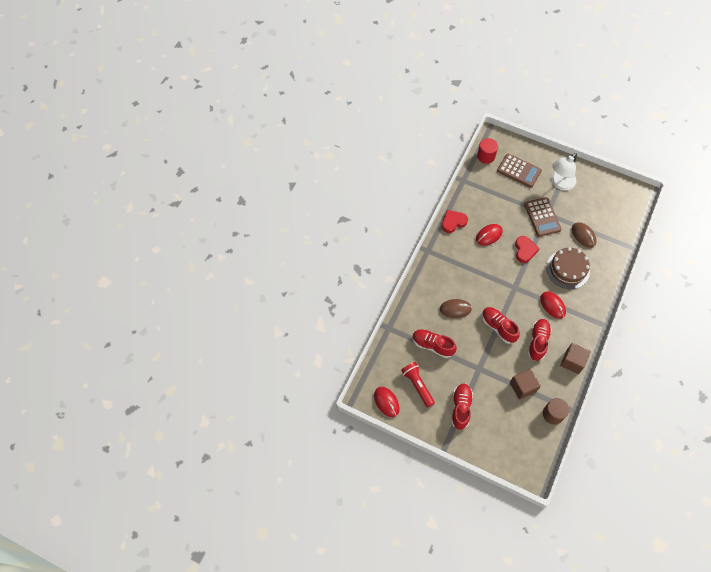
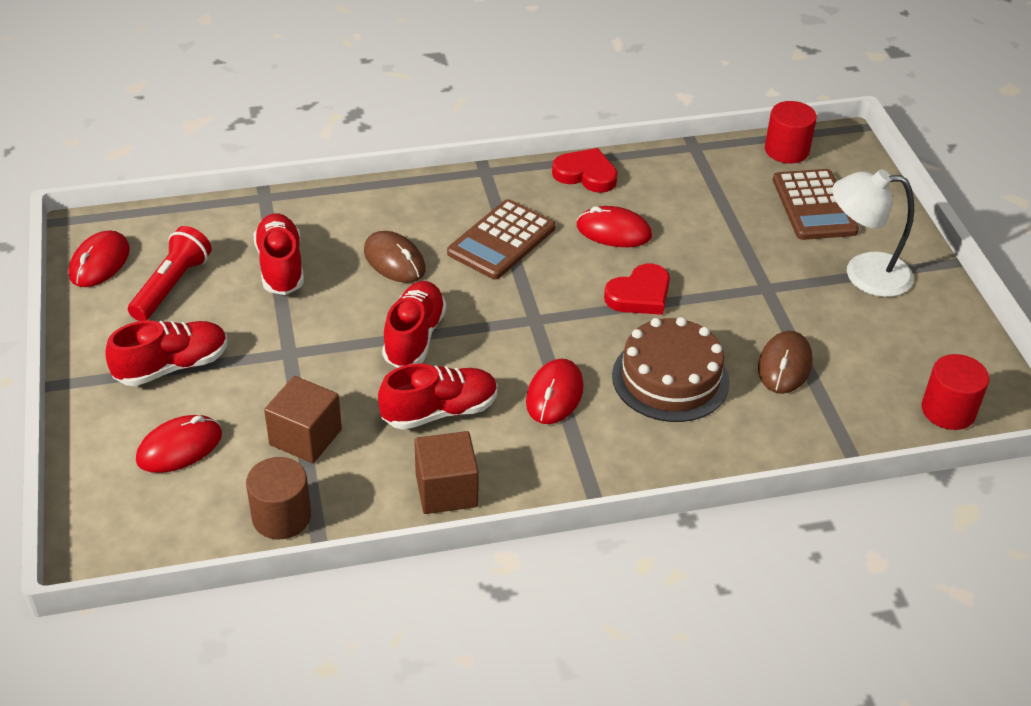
camera: 50 degrees right, 20 degrees down
(502, 426) = (179, 447): none -> red mouse
(542, 217) = (750, 284): brown calculator -> brown calculator (501, 240)
(630, 209) = (948, 410): none -> red cylinder

